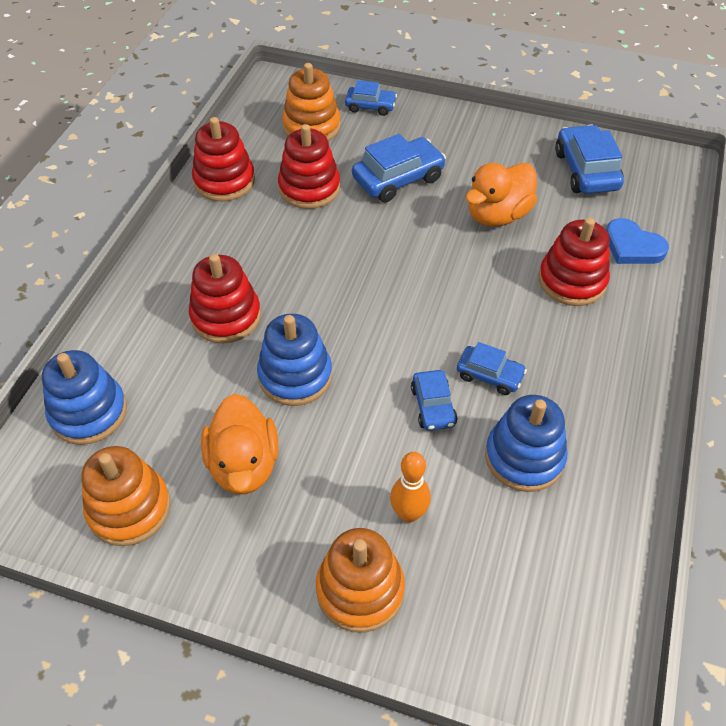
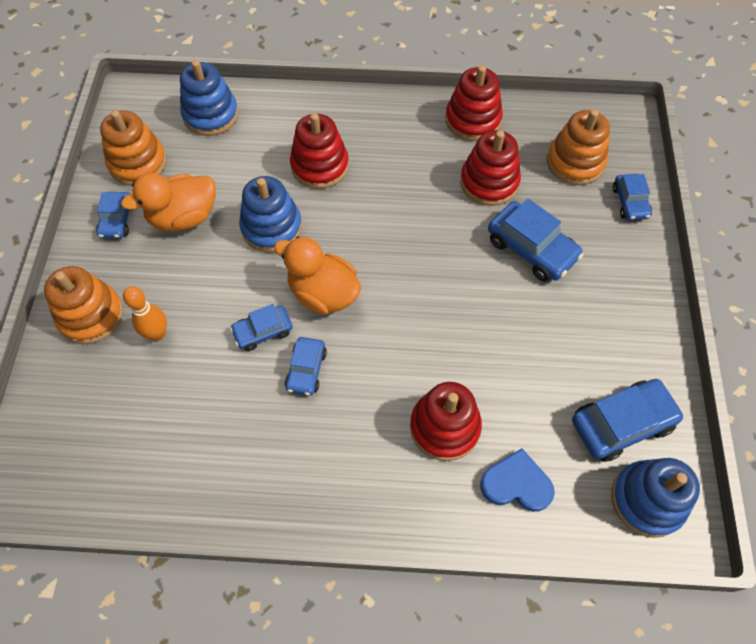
camera: 75 degrees right, 10 degrees up
(217, 544) = (117, 220): none -> blue car
(497, 215) = (514, 345): orange duck -> orange duck (323, 293)
(524, 457) = (224, 411): blue stacking toy -> blue stacking toy (647, 500)
(632, 246) = (516, 484): blue heart -> blue heart turned 75 degrees clockwise

